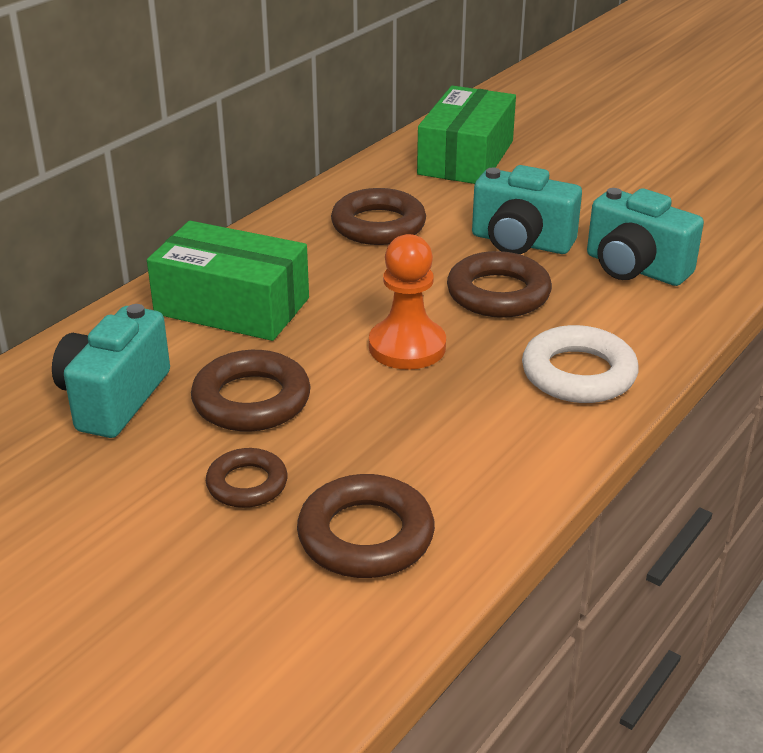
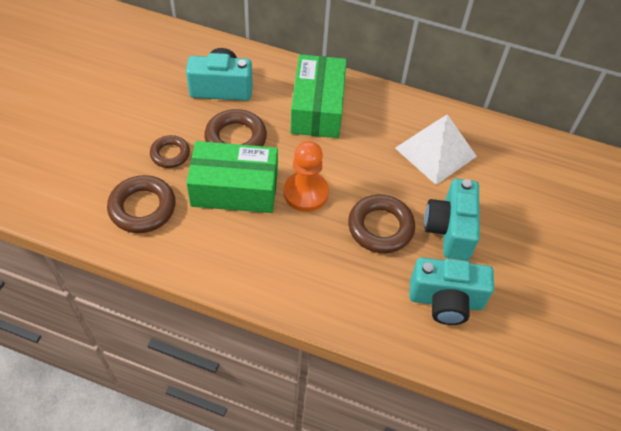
camera: 70 degrees right, 20 degrees up
(378, 225) = (435, 152): brown ring -> white pyramid
(465, 157) = (555, 180): green box -> green box (235, 188)
(578, 374) = (306, 281): white ring -> none
(635, 268) = (445, 301): turquoise camera -> turquoise camera turned 105 degrees counterclockwise

